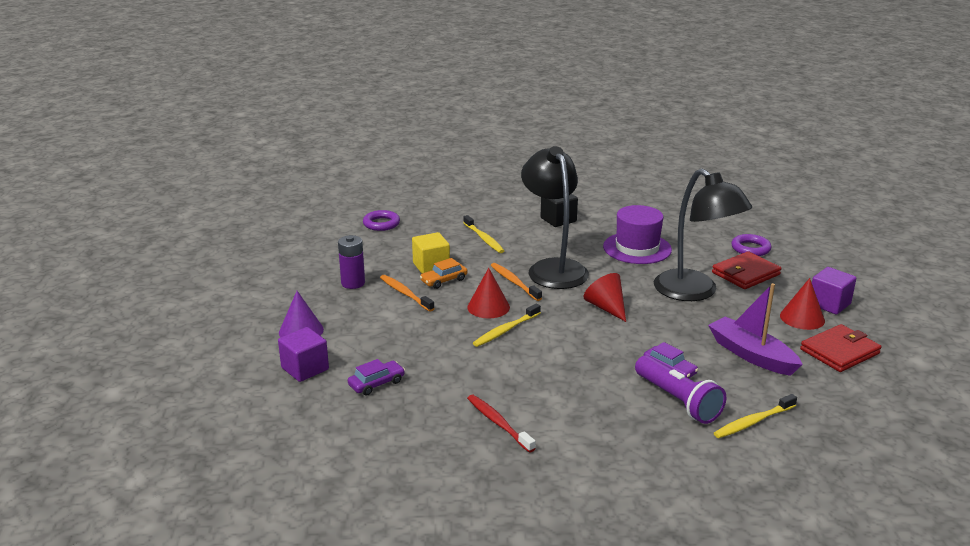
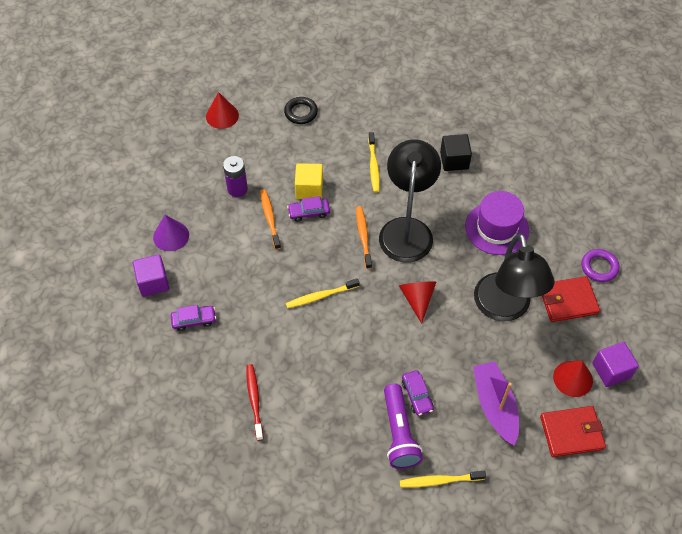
camera: 25 degrees right, 30 degrees up
(381, 224) = (301, 112): purple ring -> black ring
(444, 280) = (309, 212): orange car -> purple car
(488, 307) = (324, 261): red cone -> red cone (222, 116)

